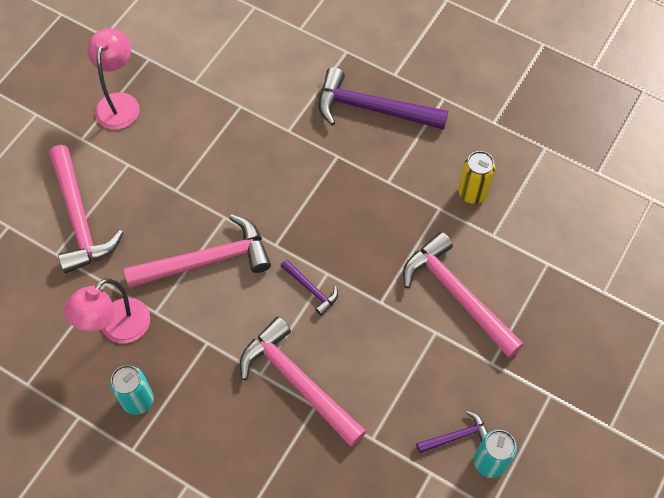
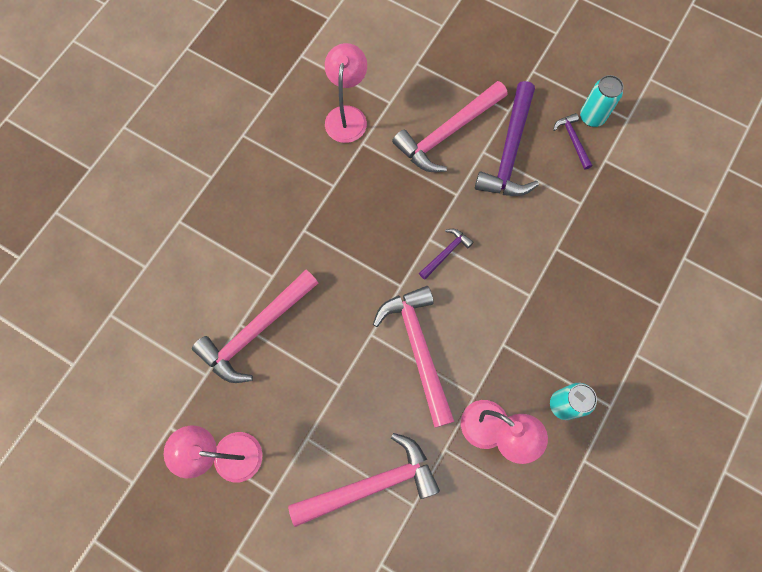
camera: 90 degrees left, 10 degrees up
(298, 382) = (535, 263): pink hammer -> pink hammer (255, 330)
(372, 108) = (250, 197): purple hammer -> purple hammer (509, 151)
(472, 193) = (347, 116): yellow can -> pink lamp

